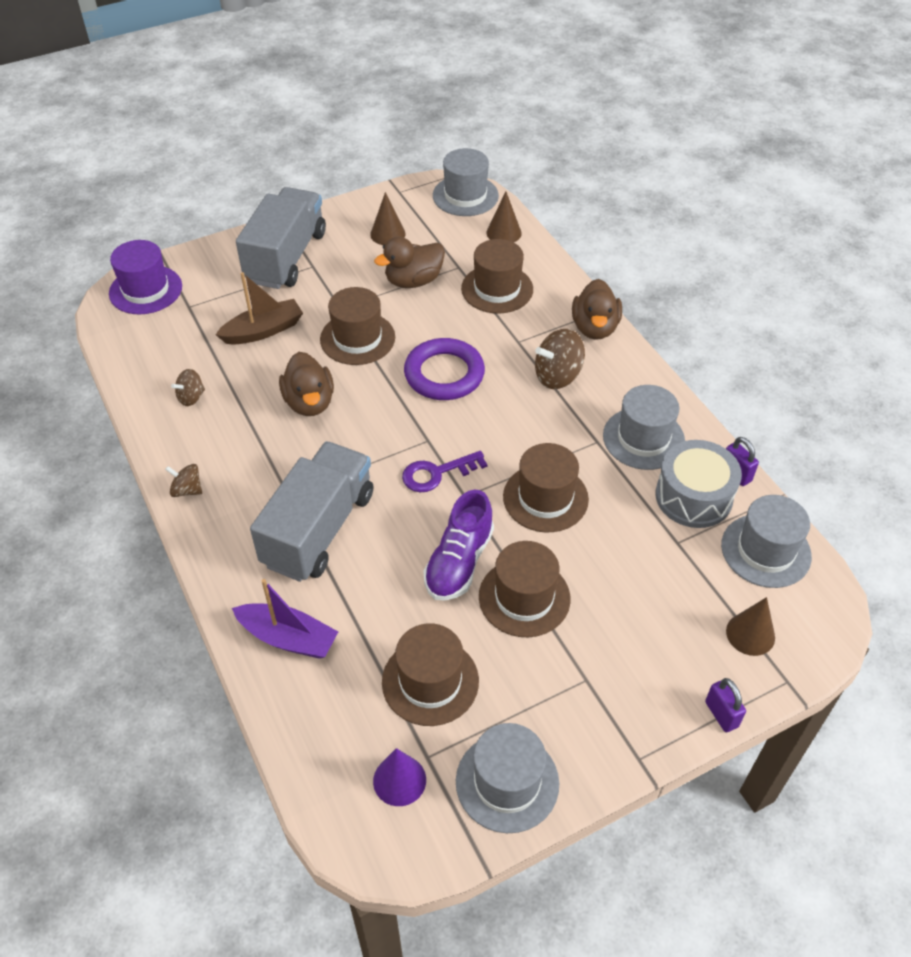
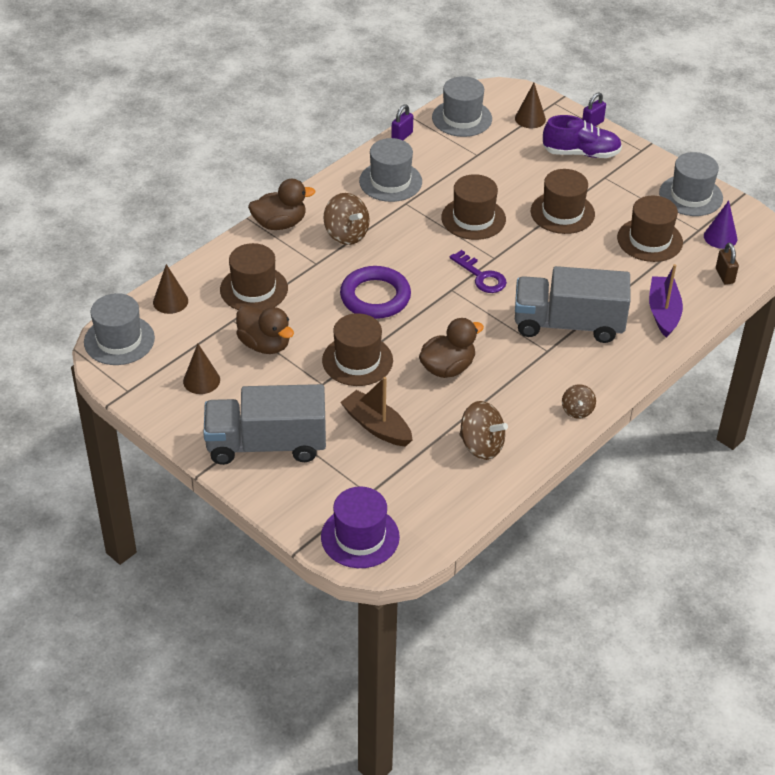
camera: 110 degrees left, 5 degrees down
(191, 397) = (481, 446): brown spinning top -> brown spinning top, size x1.68
(318, 746) = (724, 276): none -> brown padlock
(459, 562) = (553, 248): purple shoe -> purple shoe (581, 153)
(693, 497) = (433, 152): grey drum -> none

